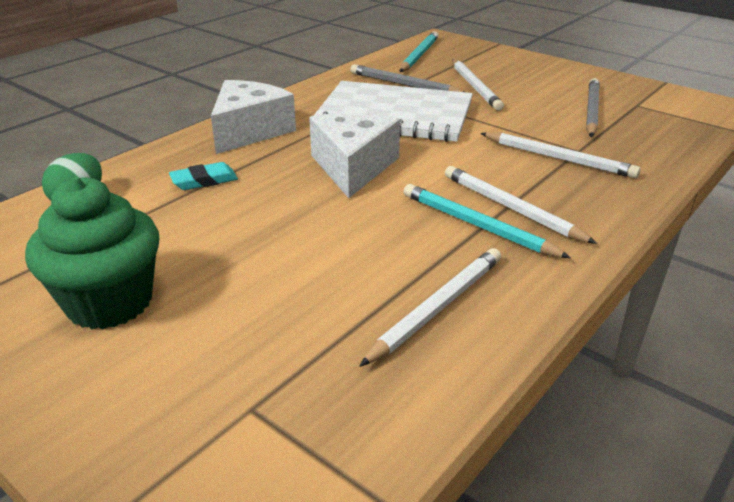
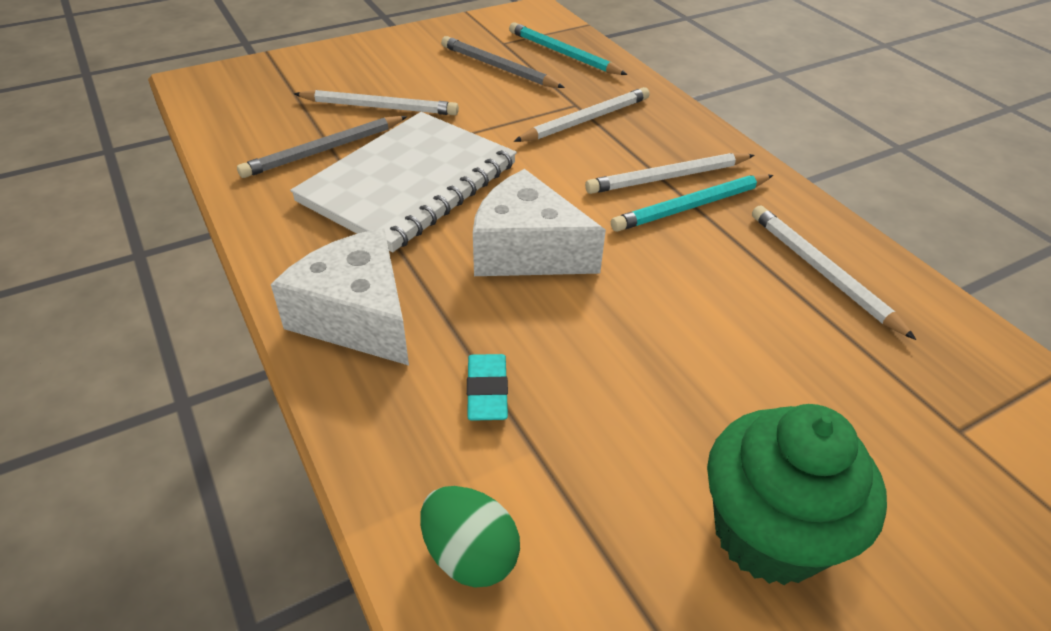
camera: 70 degrees left, 10 degrees up
(419, 55) = (239, 112): turquoise pencil -> turquoise pencil (563, 54)

